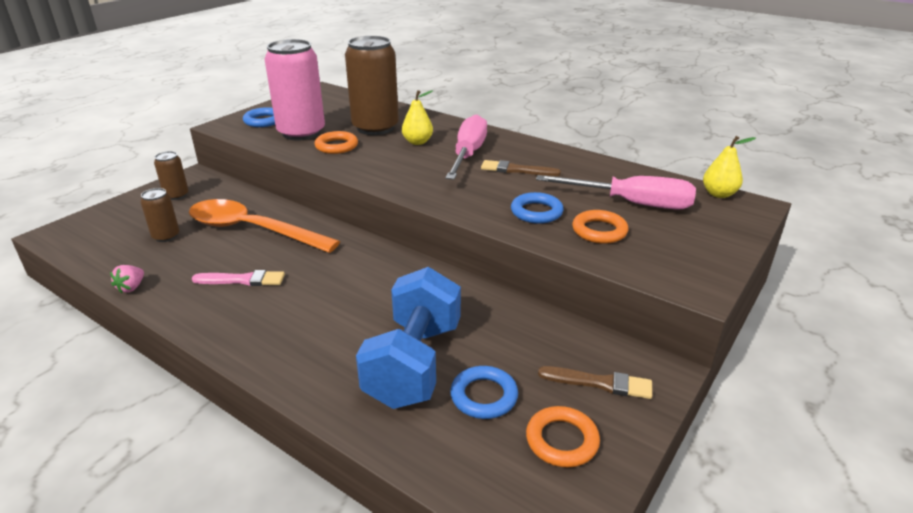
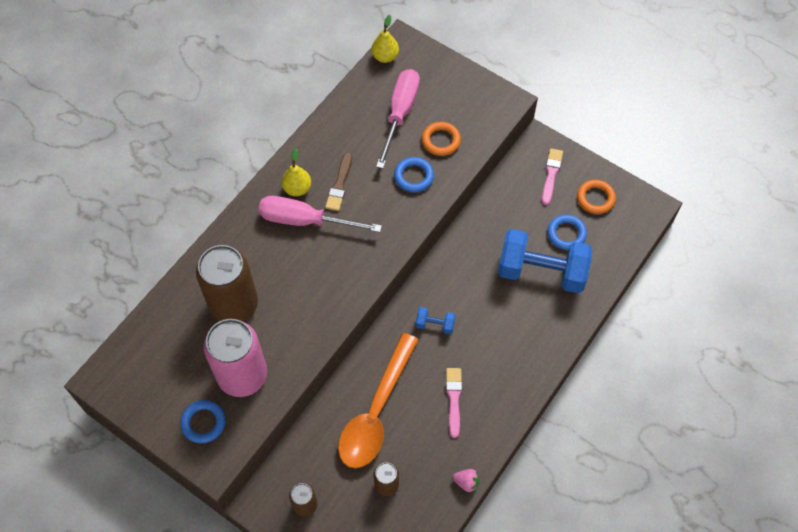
camera: 90 degrees left, 30 degrees up
(336, 146) = (280, 335): orange ring -> none
(347, 267) = (435, 324): none -> blue dumbbell
(417, 142) = (274, 263): yellow pear -> yellow pear (297, 188)
(600, 383) = (551, 174): brown brush -> pink brush

